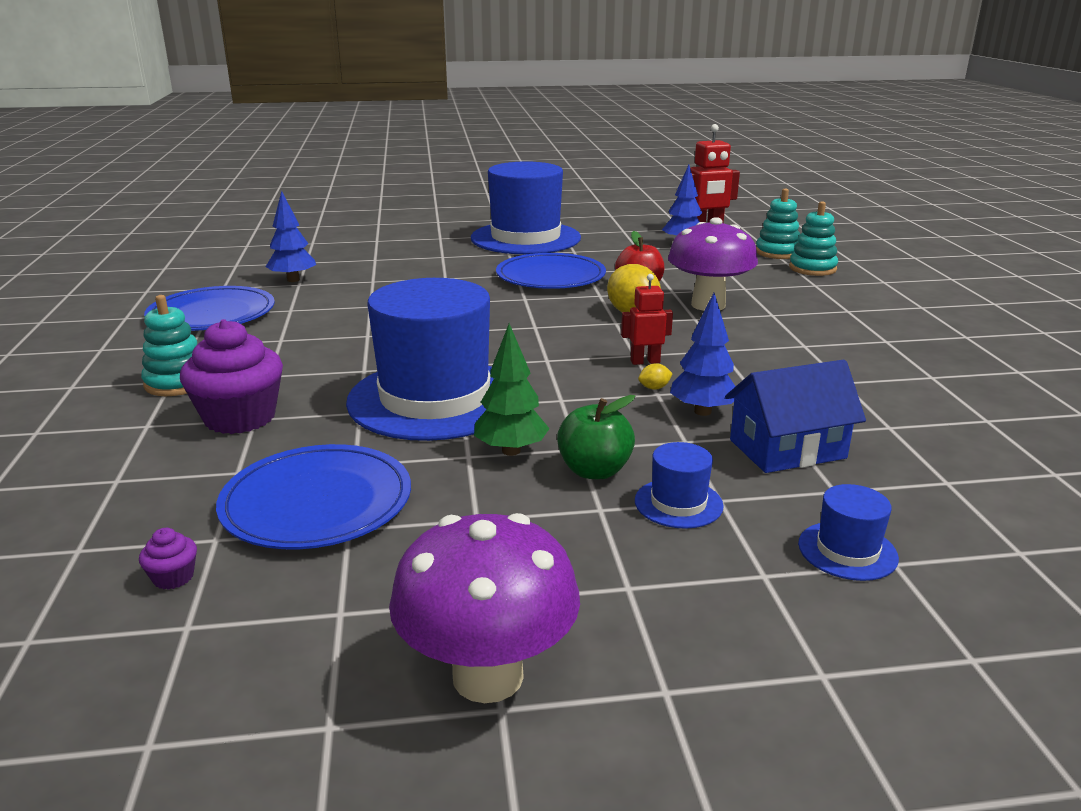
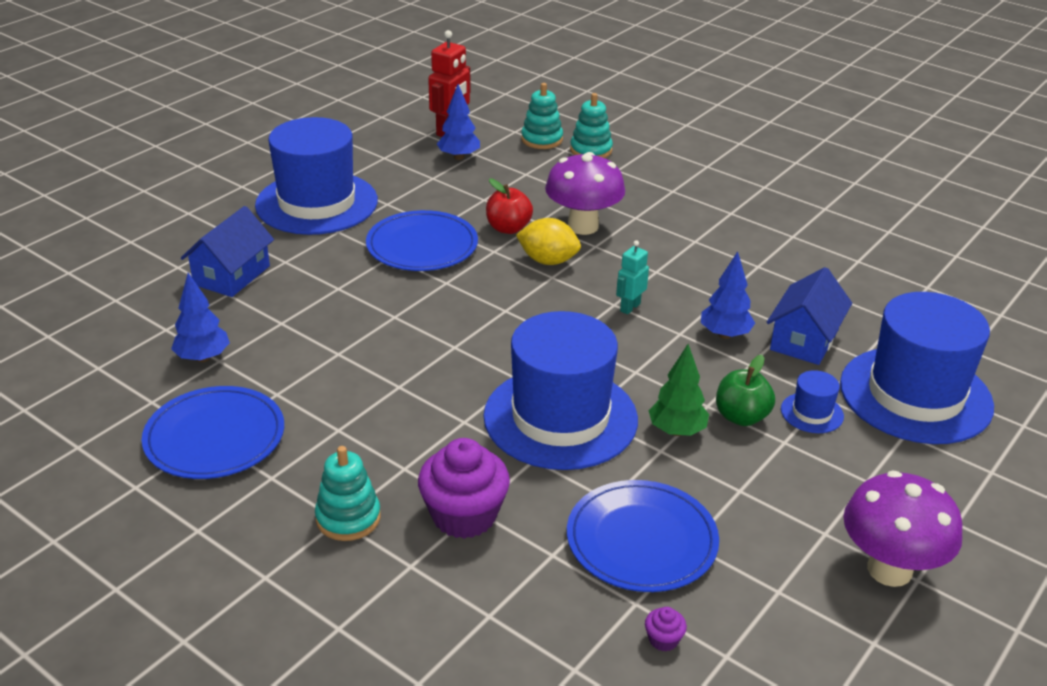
camera: 45 degrees left, 10 degrees up
(396, 252) = (231, 275): none -> blue house
(645, 361) = (630, 307): red robot -> turquoise robot
(654, 388) = (671, 329): yellow lemon -> none
(847, 551) = (915, 395): blue hat -> blue hat, size x2.45

